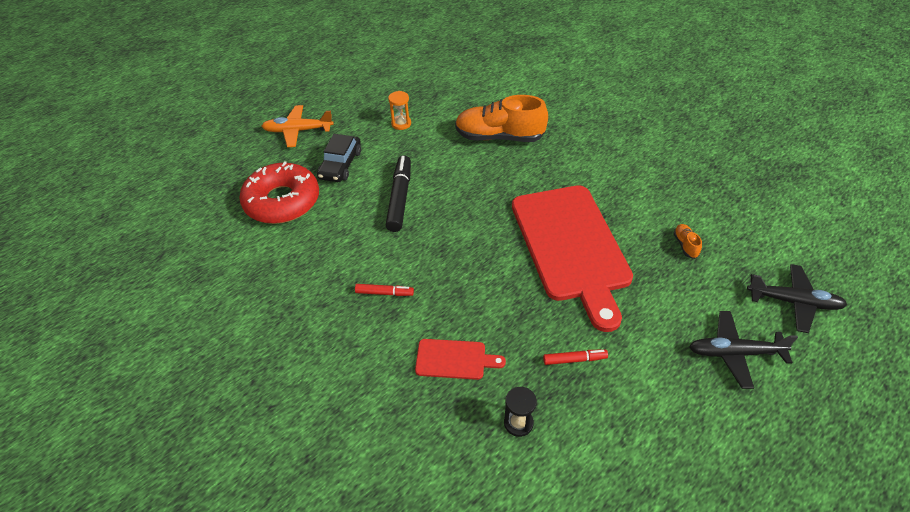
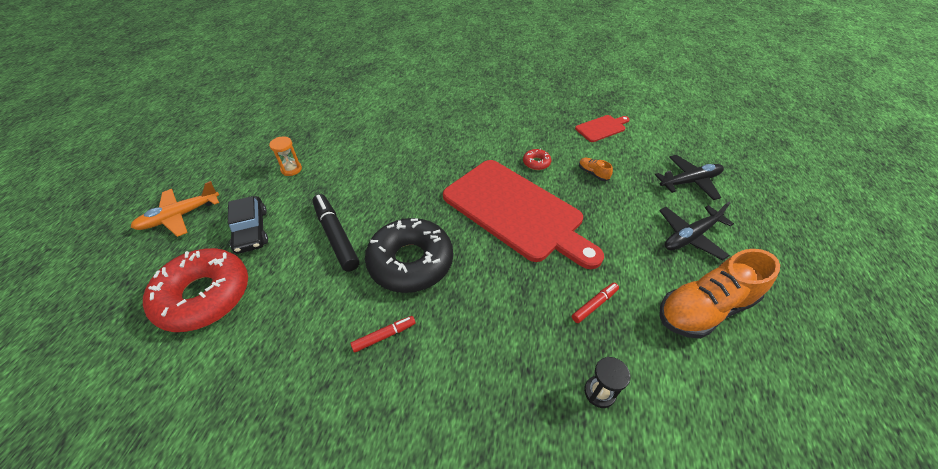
camera: 35 degrees left, 0 degrees up
(444, 247) = (411, 262): none -> black donut
(454, 359) = (499, 365): red cutting board -> red cutting board (601, 128)
(499, 137) = (391, 148): orange shoe -> orange shoe (704, 309)
(632, 209) = (536, 163): none -> red donut

